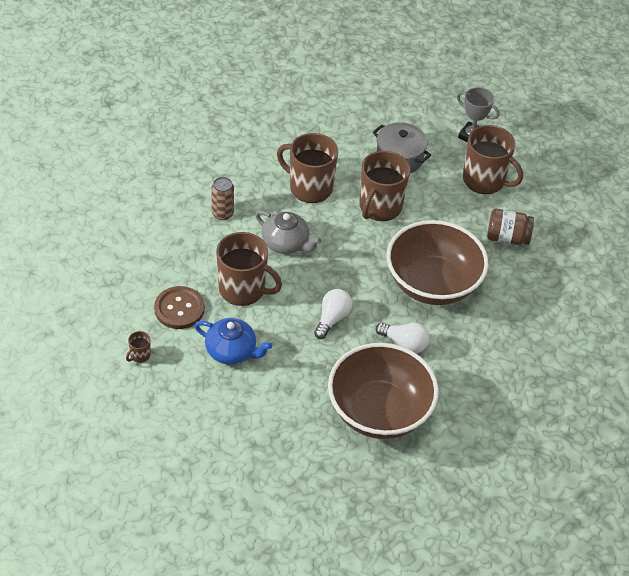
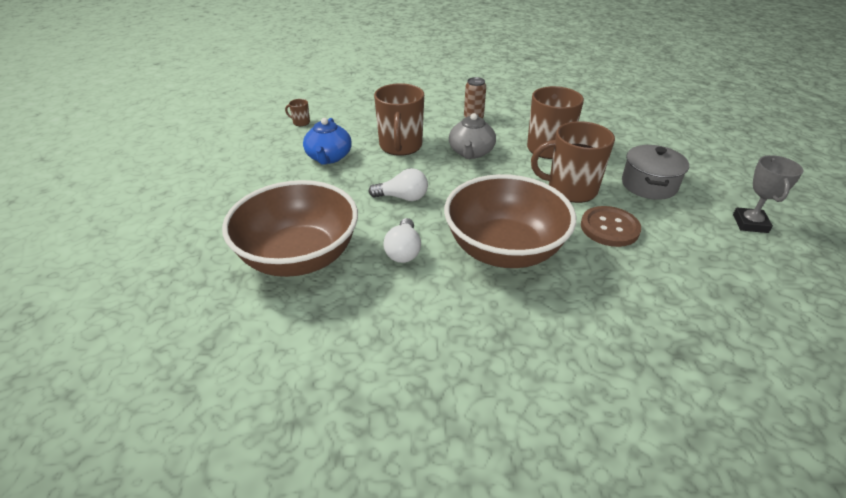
camera: 70 degrees right, 10 degrees down
(179, 309) = (358, 126): brown button -> brown button (609, 228)
(484, 180) = (700, 250): brown mug -> none
(507, 238) = (635, 292): brown jar -> none

